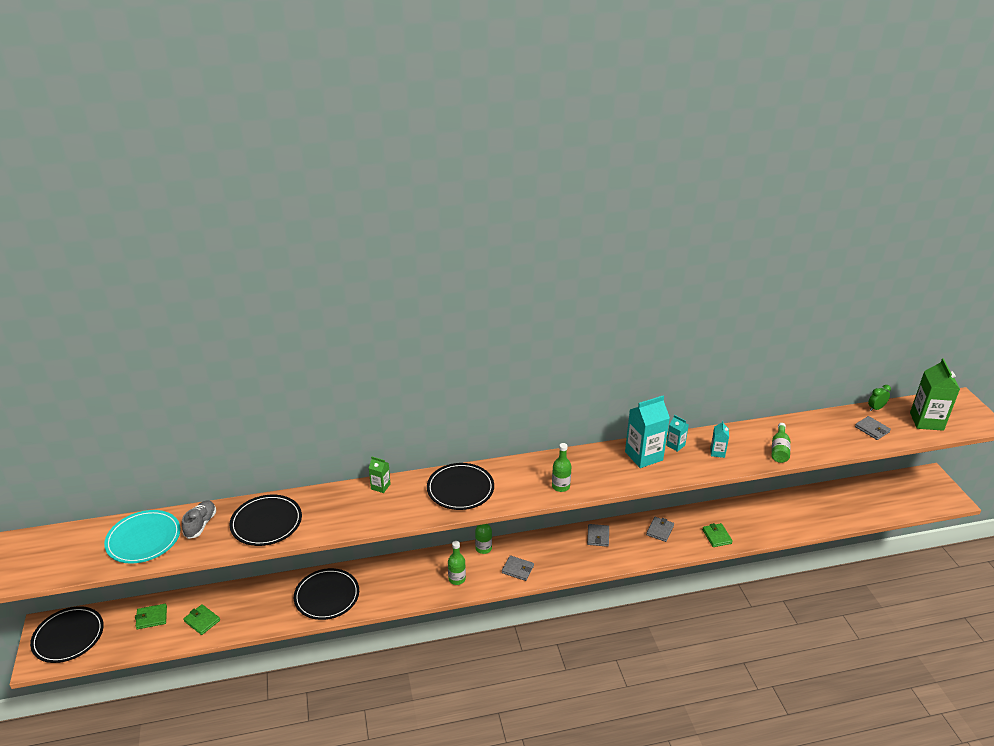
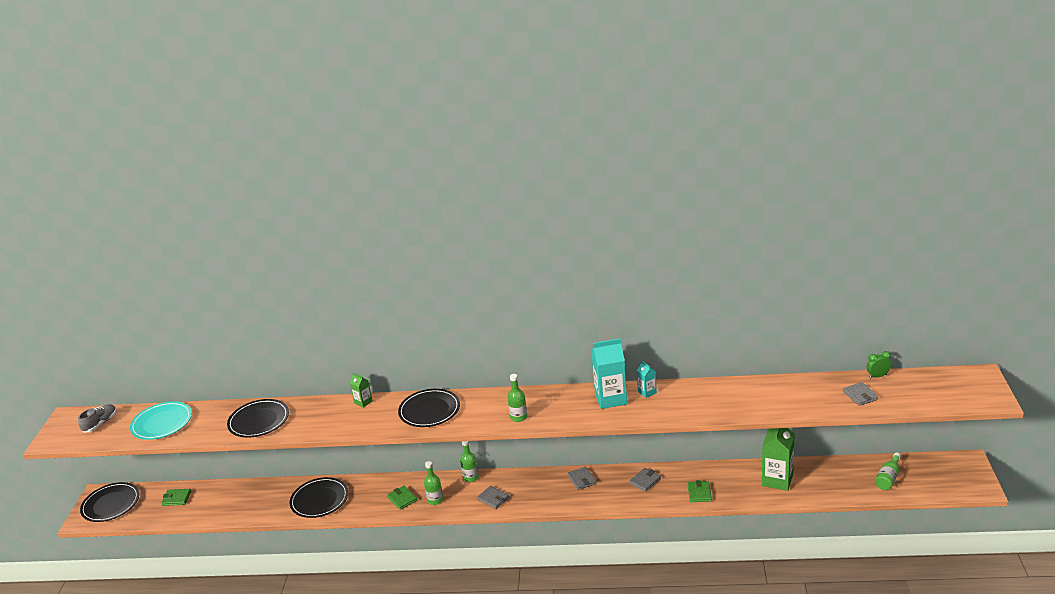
camera: 20 degrees right, 5 degrees down
(201, 524) = (208, 417): grey shoe -> grey shoe (100, 423)
(202, 621) = (213, 506): green wallet -> green wallet (402, 499)
(598, 536) = (582, 480): grey wallet -> grey wallet turned 45 degrees counterclockwise
(717, 452) = (684, 402): turquoise carton -> none
(779, 450) = (749, 405): green bottle -> green bottle (888, 478)
(926, 421) = (926, 393): green carton -> green carton (777, 480)

